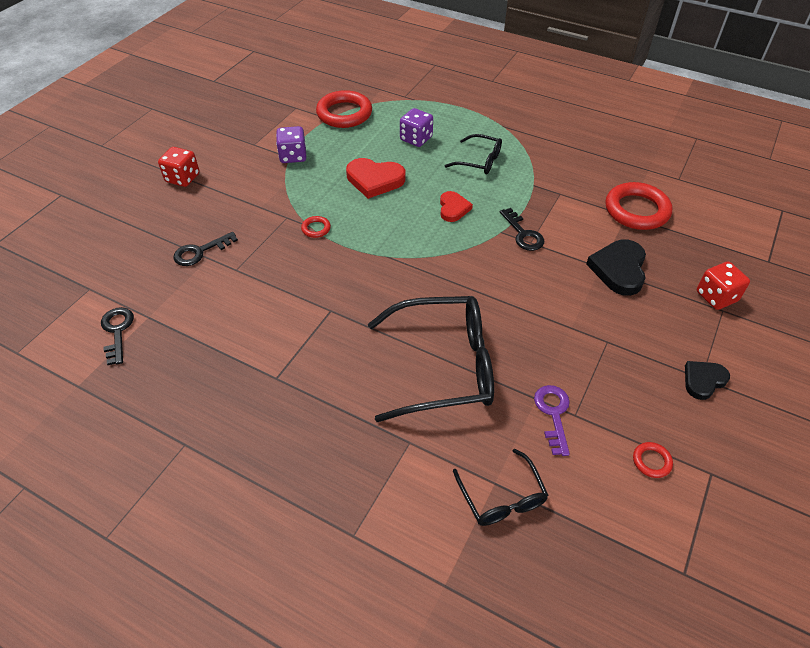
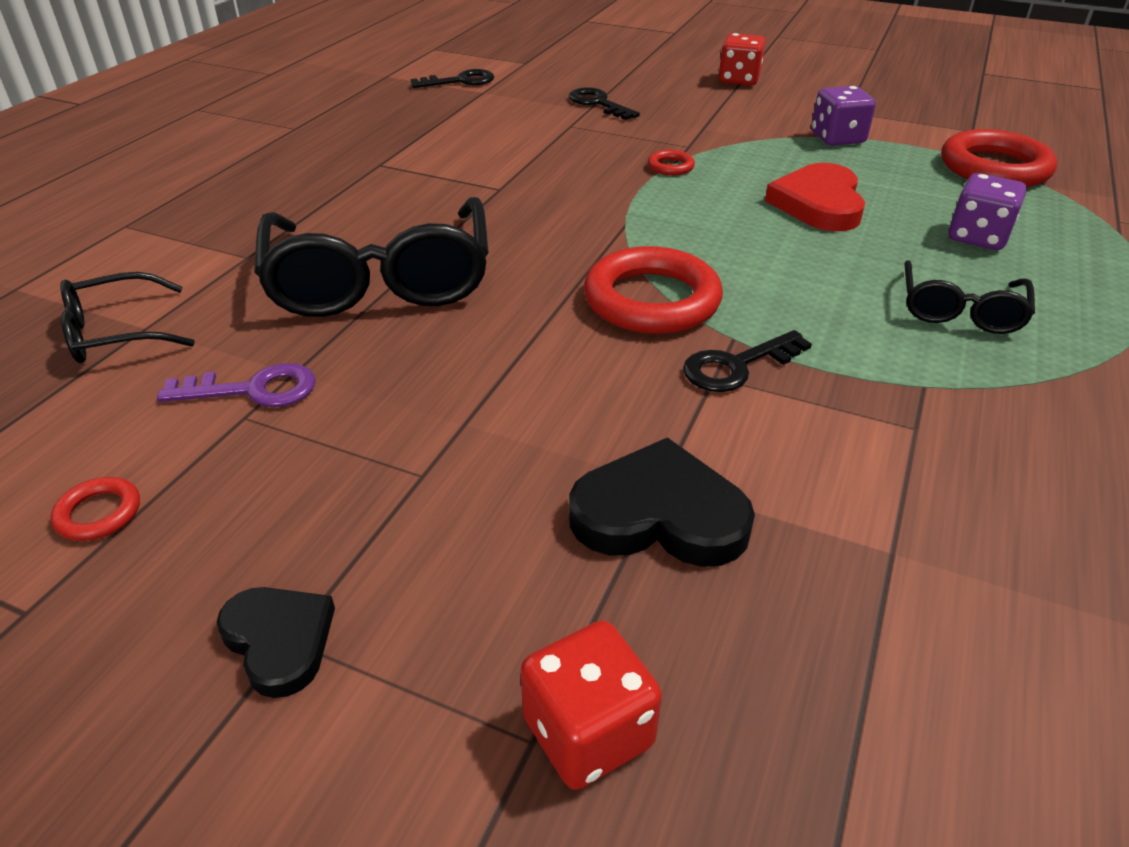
camera: 85 degrees right, 10 degrees down
(453, 208) = (779, 282): red heart -> none
(636, 210) = (926, 577): red ring -> red ring (651, 300)

